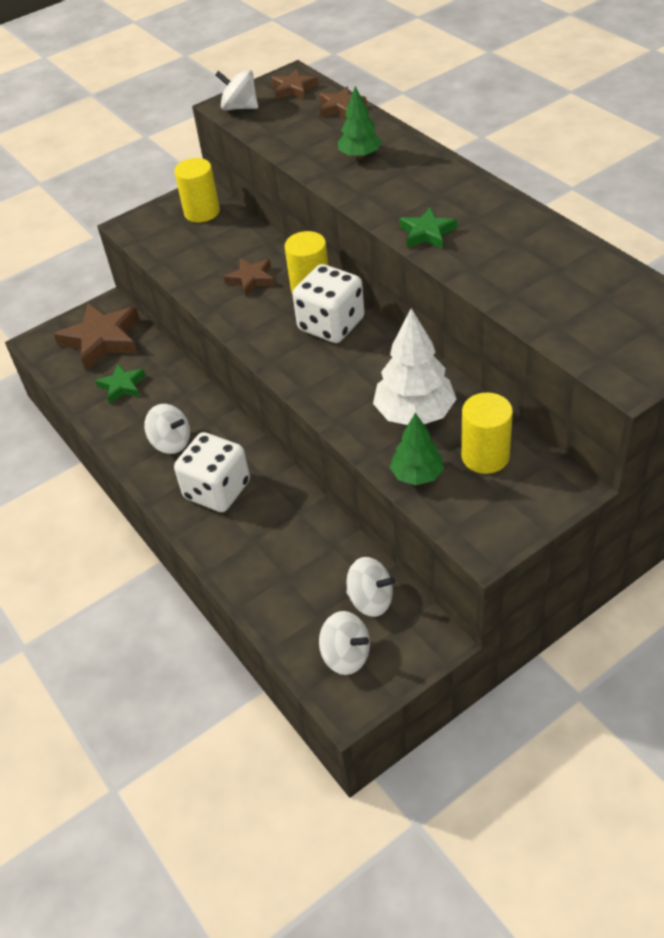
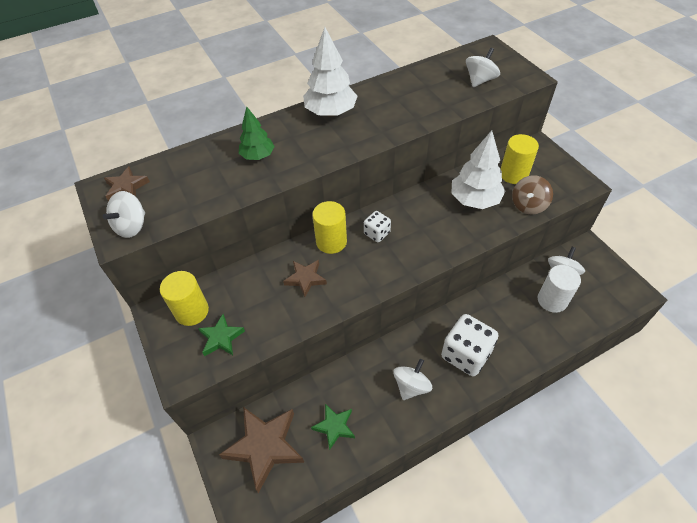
camera: 85 degrees left, 5 degrees up
(317, 586) = (552, 300): none -> white cylinder
(331, 325) = (377, 233): white dice -> white dice, size x0.53
(340, 107) = (179, 161): brown star -> none
(346, 655) = (603, 290): white spinning top -> white spinning top (480, 80)
(417, 475) = (528, 205): green tree -> brown spinning top
(427, 233) = (372, 133): green star -> green star (221, 338)
(461, 192) = (331, 112): none -> white tree

